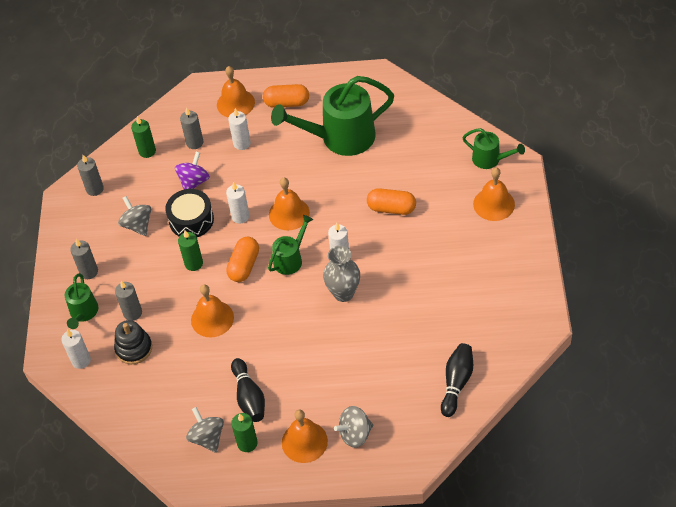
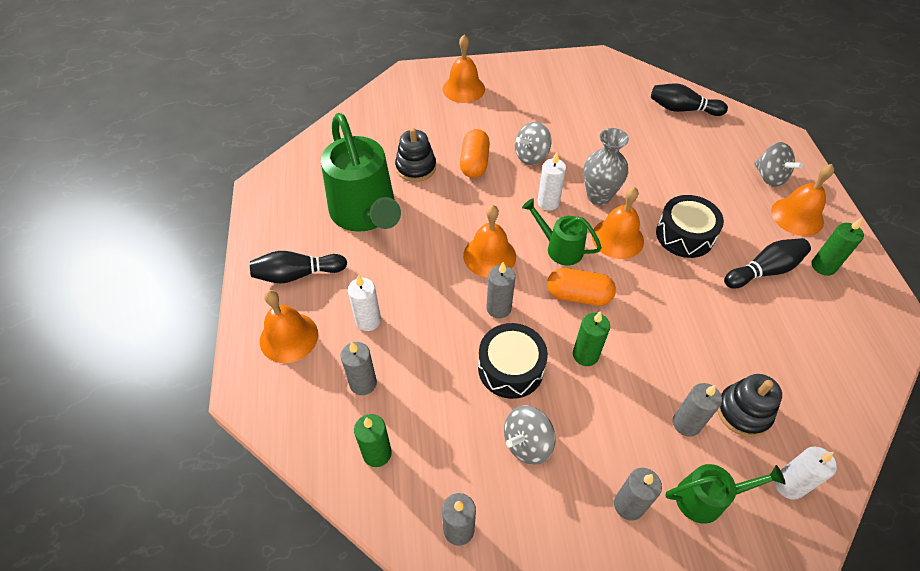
camera: 100 degrees left, 0 degrees up
(194, 182) = (440, 374): purple spinning top -> none
(207, 437) = (835, 306): grey spinning top -> grey spinning top (531, 156)
(212, 318) = (668, 321): orange bell -> orange bell (617, 238)
(240, 216) = (498, 308): white candle -> grey candle
(287, 103) = (297, 274): orange capsule -> black bowling pin
(293, 348) = (684, 235): none -> black drum
(389, 168) = (416, 167): none -> black stacking toy
(490, 160) = (404, 91): green watering can -> none

